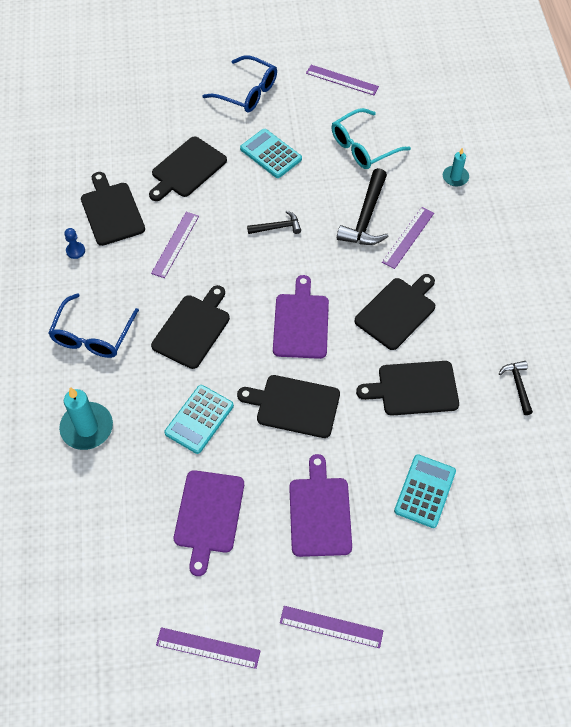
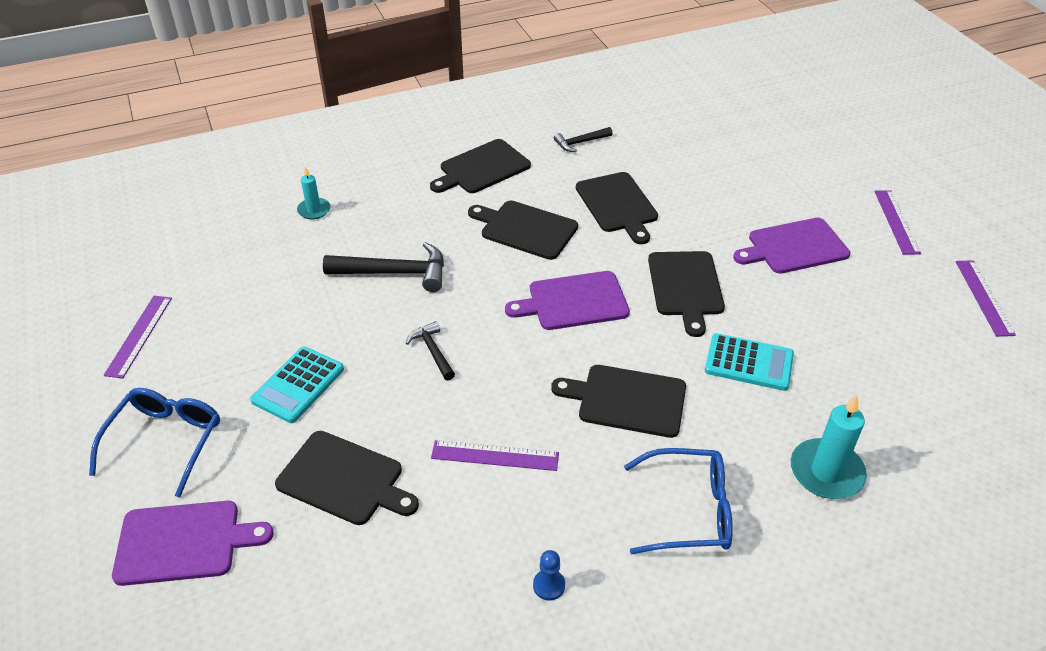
camera: 105 degrees left, 15 degrees down
(111, 211) = (454, 559): black cutting board -> black cutting board (482, 168)
(208, 515) = (855, 327): purple cutting board -> purple cutting board (184, 542)
(363, 147) = (273, 294): turquoise glasses -> none
(408, 237) = (417, 235): purple ruler -> none
(425, 491) = (726, 184): turquoise calculator -> none

